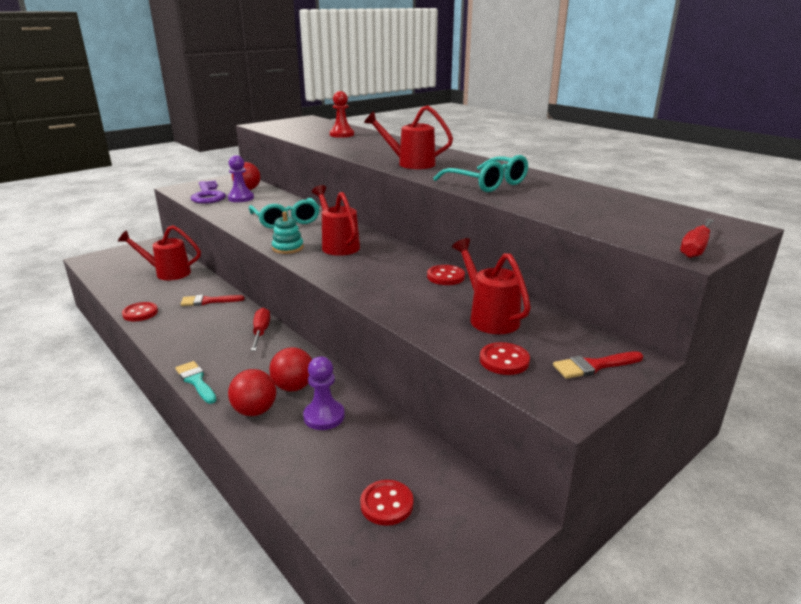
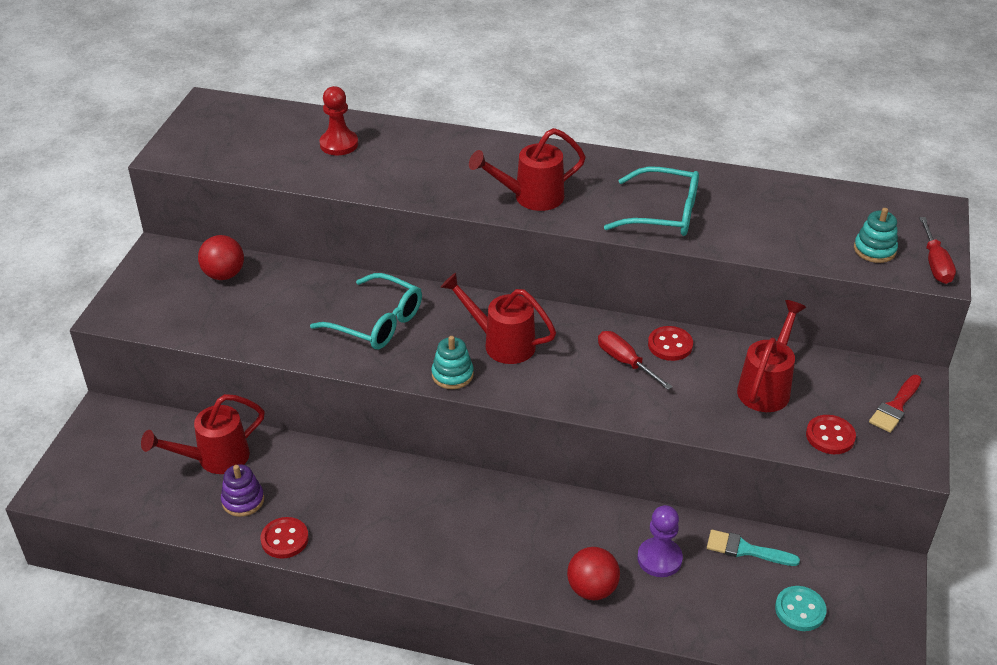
camera: 35 degrees left, 15 degrees up
(151, 292) = (243, 500): none -> purple stacking toy
(196, 381) = (489, 590): turquoise brush -> turquoise brush (745, 550)
(208, 195) = (187, 313): purple key -> none
(208, 301) = (341, 478): red brush -> none
(241, 198) = (245, 299): purple pawn -> none
(261, 332) = (467, 491): red screwdriver -> red screwdriver (625, 361)
(293, 387) = (592, 542): red ball -> none
(386, 504) = (800, 610): red button -> turquoise button
(489, 317) = (767, 386): red watering can -> red watering can turned 90 degrees clockwise
(641, 230) = (874, 250): none -> turquoise stacking toy

